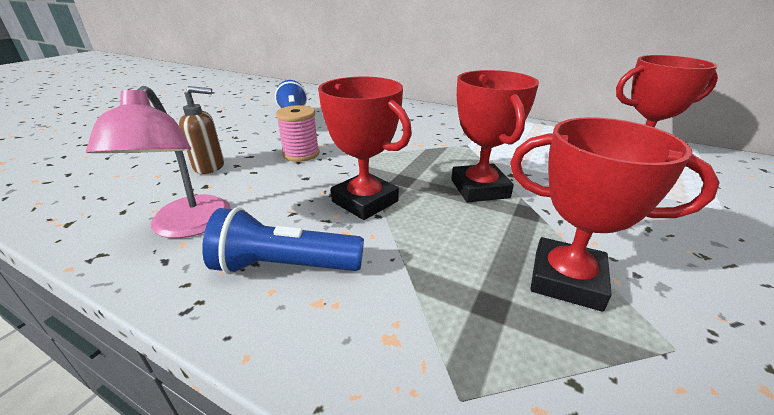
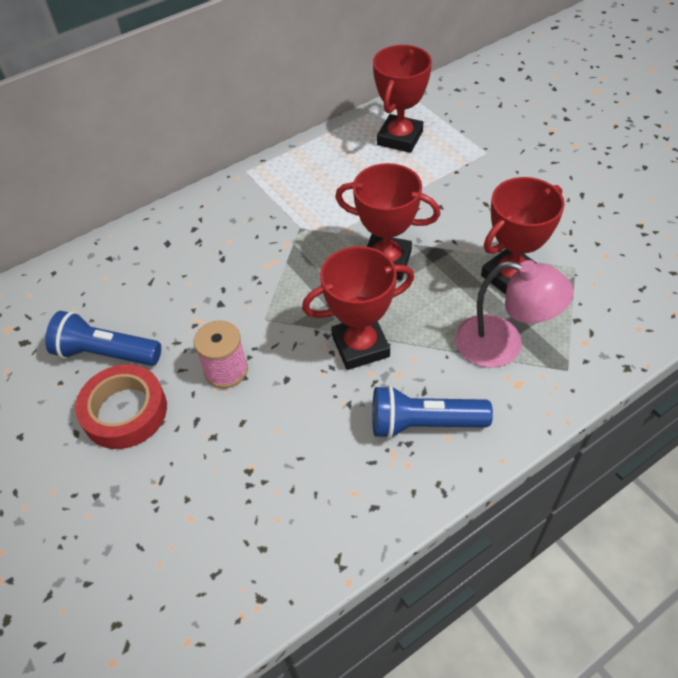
camera: 60 degrees left, 20 degrees up
(186, 227) = (327, 489): pink lamp -> pink lamp (503, 345)
(210, 167) = (201, 463): brown soap dispenser -> none
(249, 134) = (125, 411): none -> red tape
(285, 266) = (424, 424): blue flashlight -> blue flashlight turned 60 degrees clockwise

